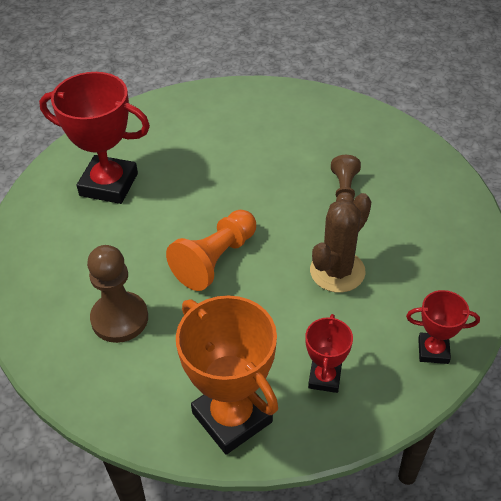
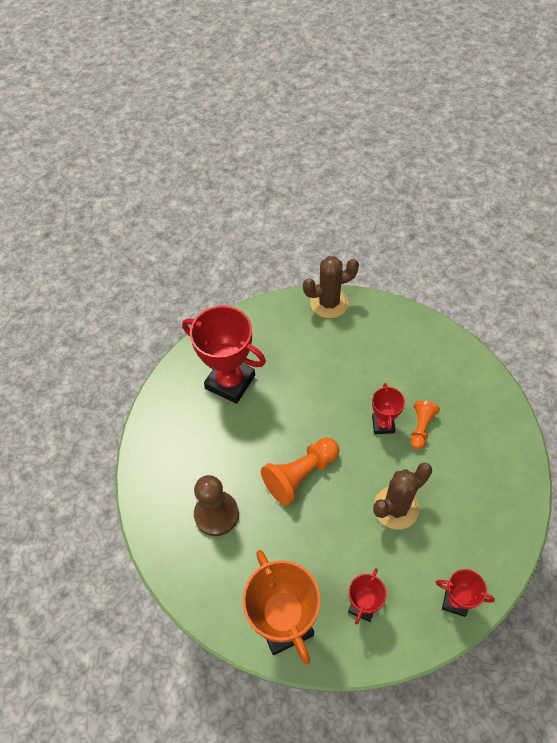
camera: 15 degrees right, 10 degrees up
(209, 94) = (329, 303): none -> brown cactus
(300, 195) = (383, 424): none -> red trophy
(344, 190) = (421, 427): brown pawn -> orange pawn

